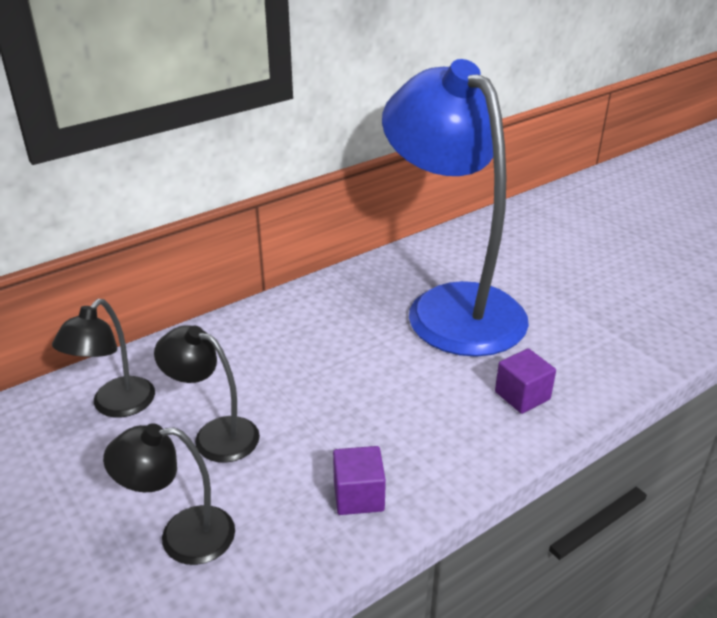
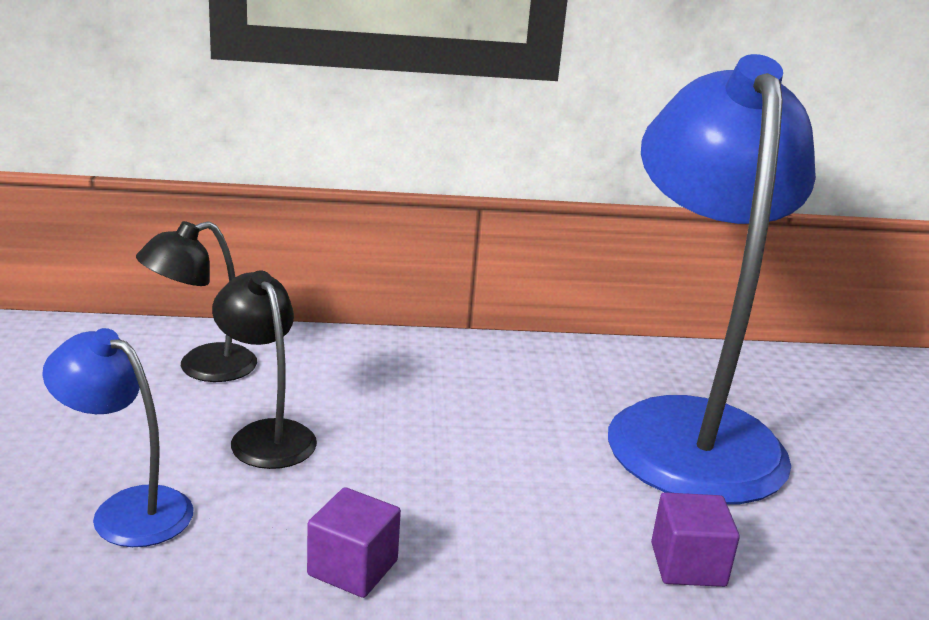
camera: 30 degrees right, 10 degrees down
(182, 536) = (127, 509): black lamp -> blue lamp

